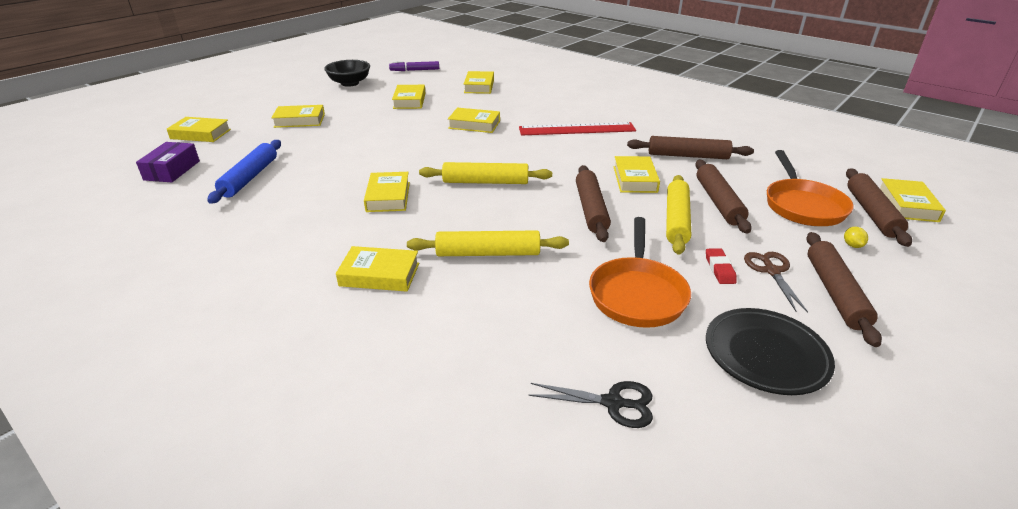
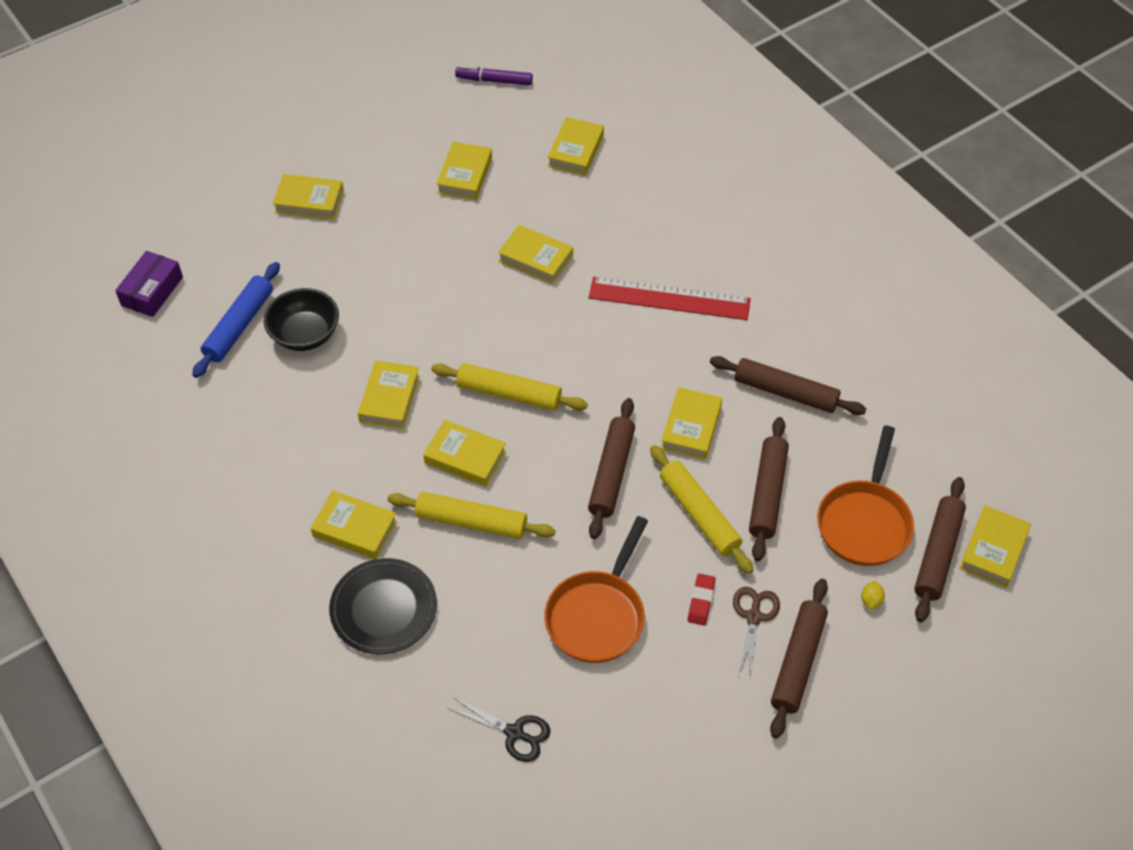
camera: 15 degrees right, 20 degrees up
(201, 134) = (184, 211): yellow book -> yellow book (465, 457)
(350, 83) = (391, 105): black bowl -> black bowl (305, 334)
(676, 220) = (699, 514): yellow rolling pin -> yellow rolling pin turned 60 degrees counterclockwise
(765, 355) = (676, 717): black plate -> black plate (384, 609)

